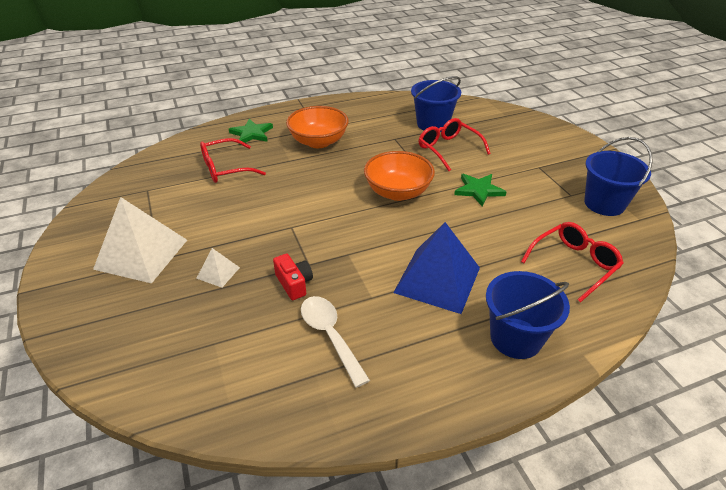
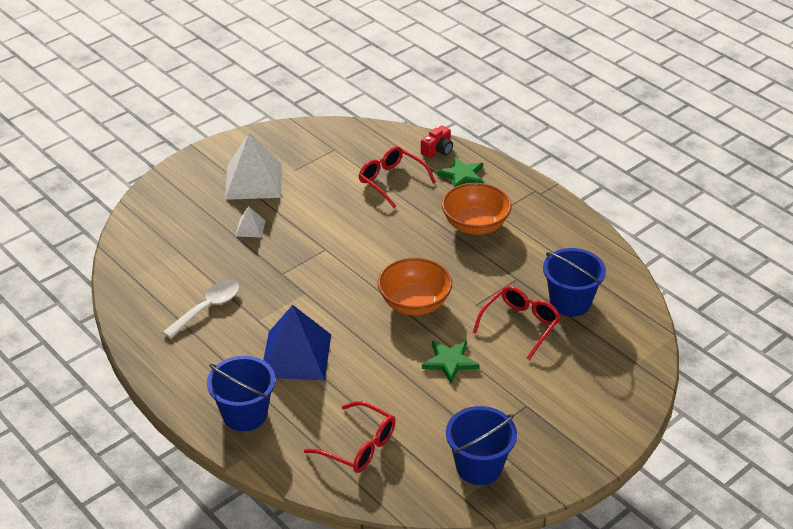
camera: 70 degrees right, 0 degrees up
(294, 283) = (255, 273): red camera -> red camera (437, 150)

